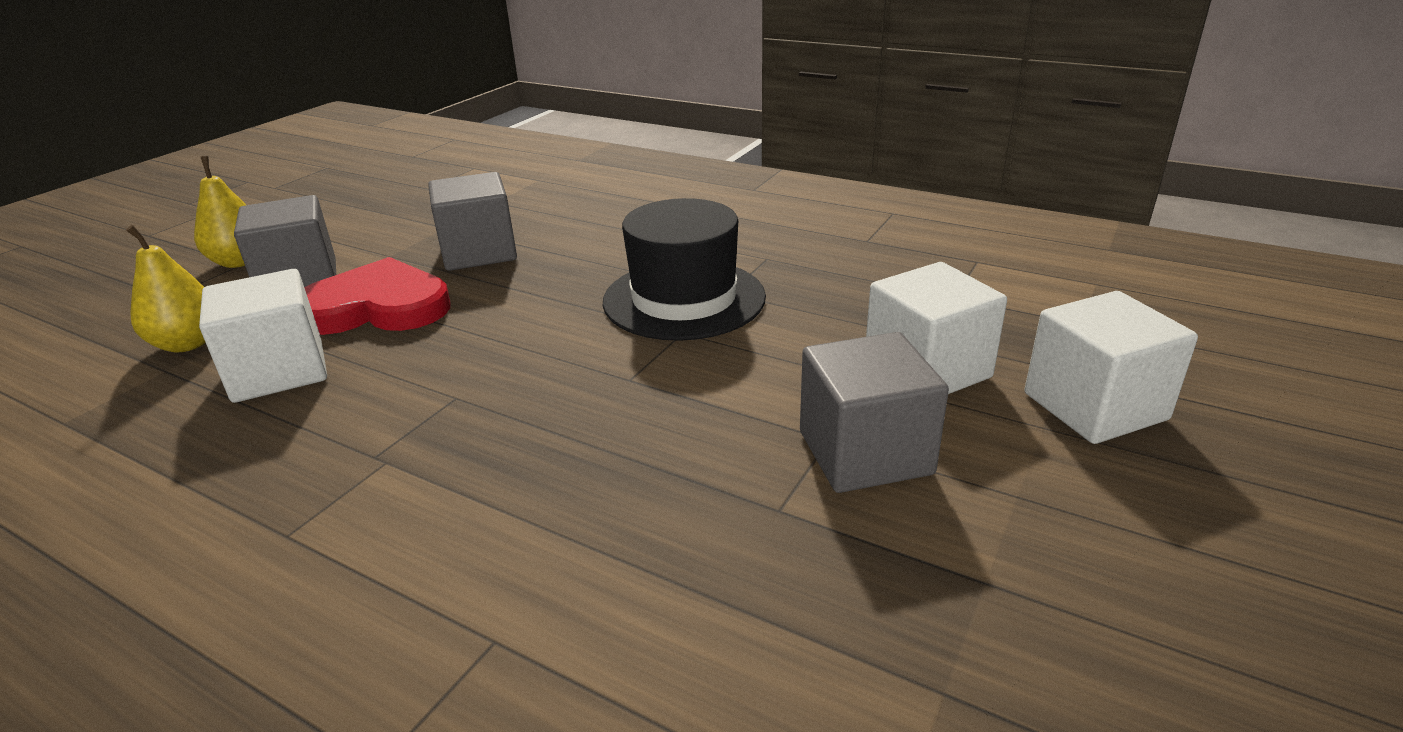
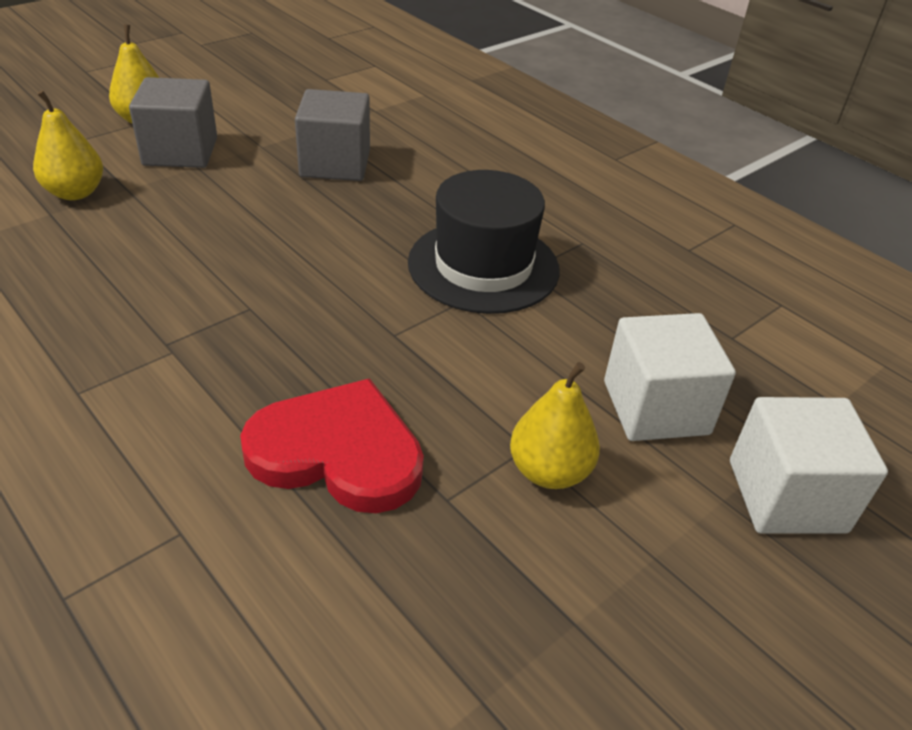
camera: 15 degrees right, 10 degrees up
(279, 371) = (130, 240): white cube -> none
(377, 307) = (229, 198): red heart -> red heart (338, 452)
(865, 452) = (549, 471): grey cube -> yellow pear

